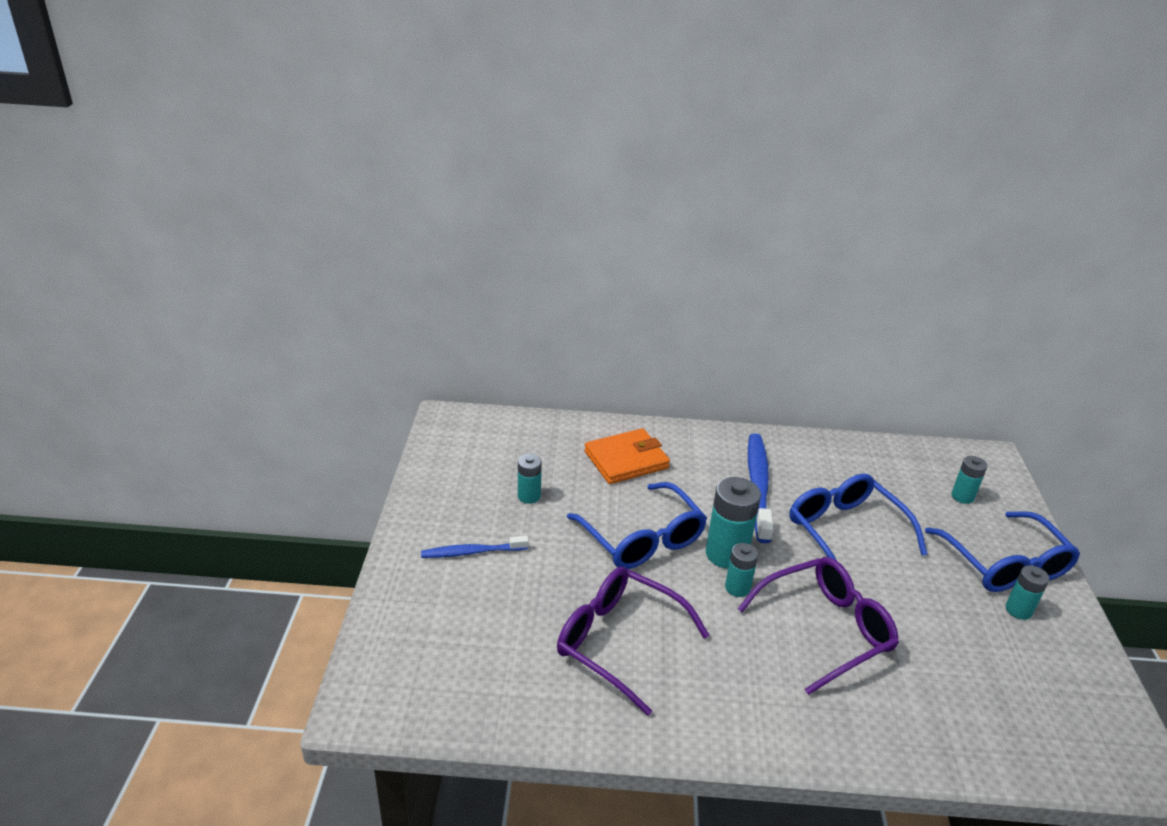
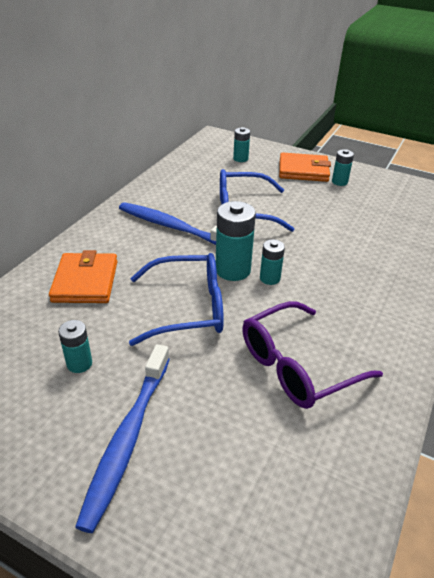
camera: 65 degrees left, 5 degrees up
(472, 552) = (127, 438): blue toothbrush -> blue toothbrush, size x1.68
(825, 629) = (326, 255): purple glasses -> none
(1005, 565) = (303, 170): blue glasses -> orange wallet

